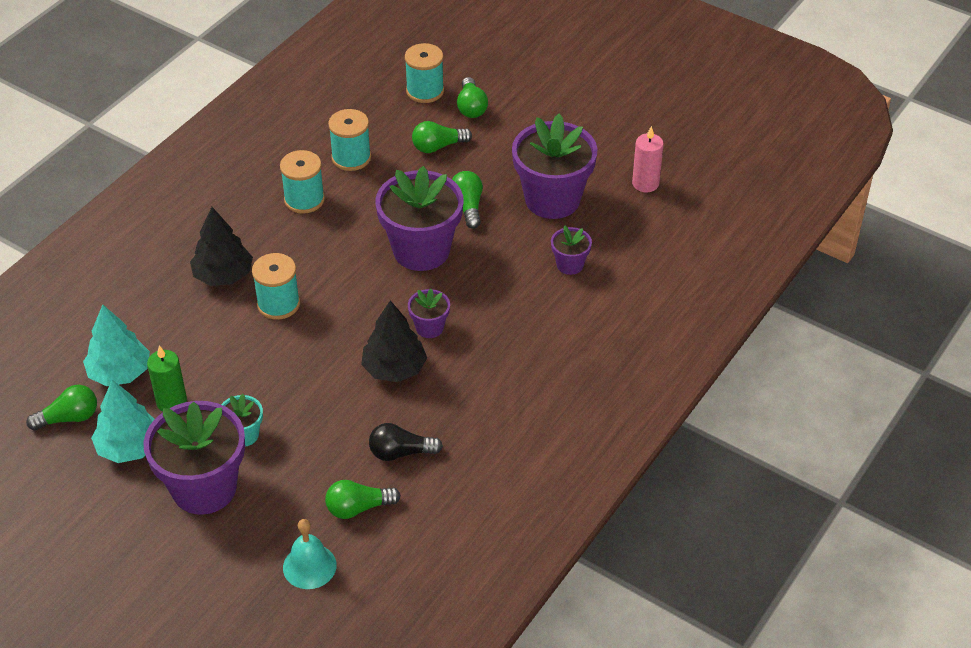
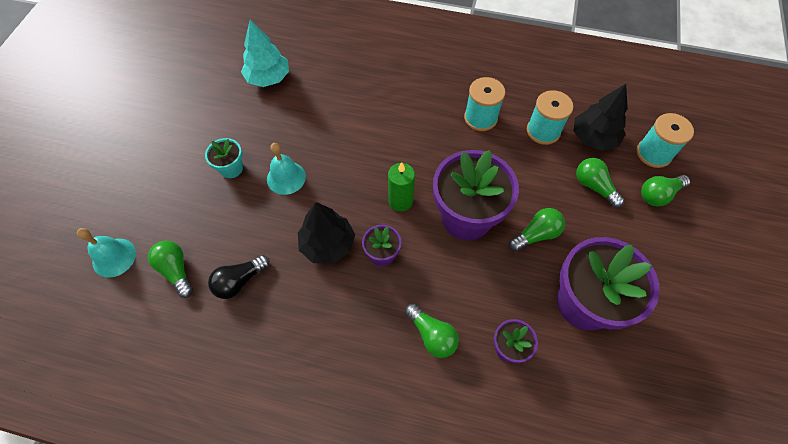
camera: 70 degrees right, 15 degrees up
(69, 418) = (221, 68): green light bulb -> green light bulb (432, 335)
(129, 447) = (204, 108): turquoise tree -> none
(171, 402) = (250, 115): green candle -> green candle (400, 201)
(204, 488) = (176, 163): purple flower pot -> none
(223, 275) = (380, 99): black tree -> black tree (593, 138)
(278, 304) = (366, 142): turquoise spool -> none
(287, 386) = (286, 178): none -> turquoise bell
(400, 452) = (239, 281): black light bulb -> black light bulb turned 105 degrees counterclockwise
(645, 183) = (658, 387): pink candle -> none

